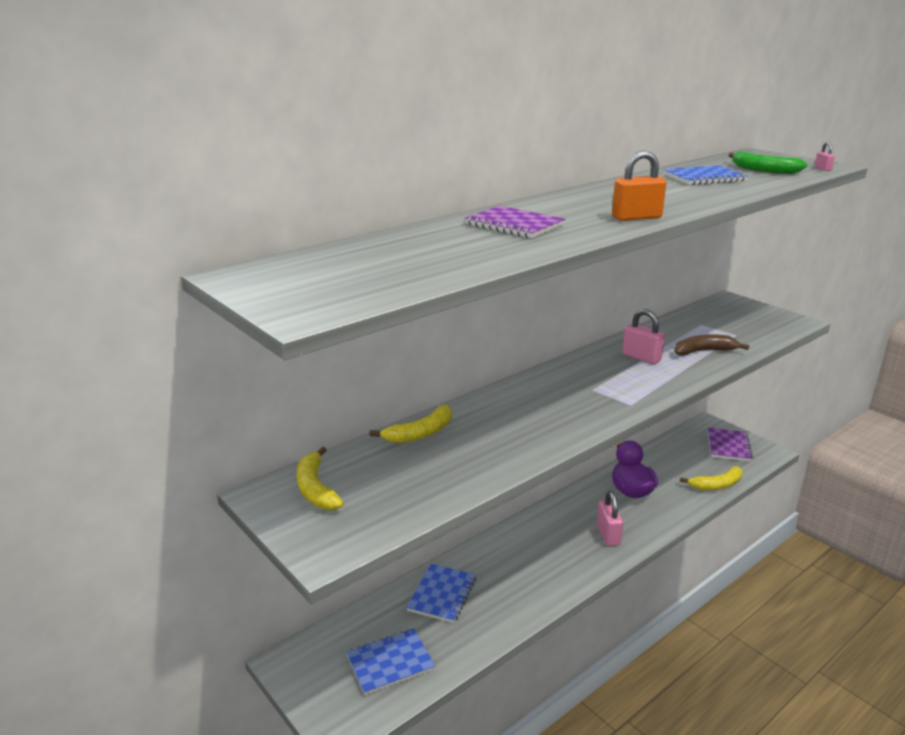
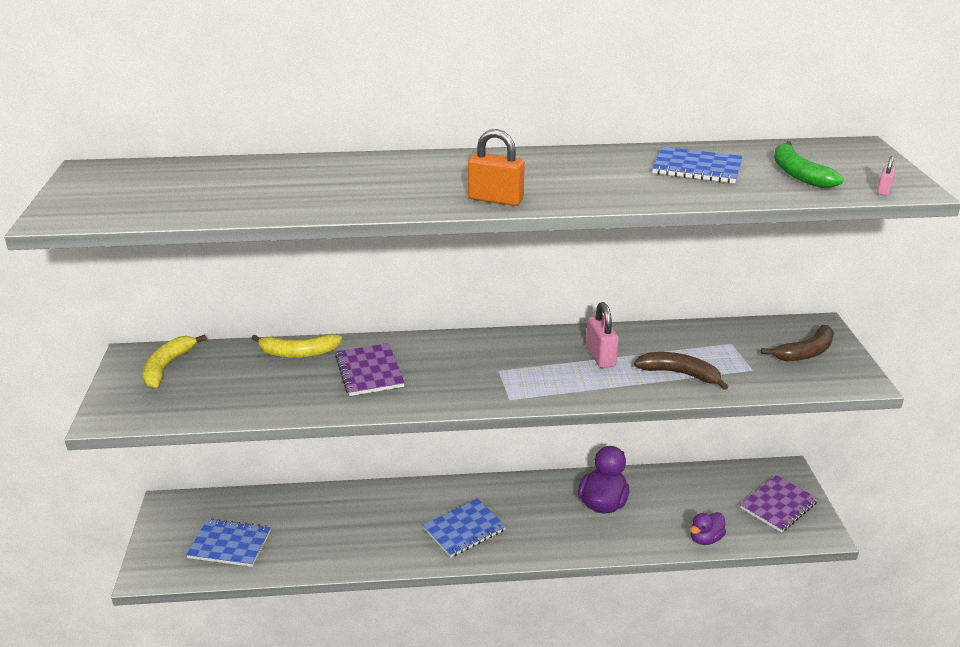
camera: 35 degrees right, 5 degrees up
(442, 594) = (325, 513): blue notebook -> blue notebook (464, 529)
(514, 225) = (372, 177): purple notebook -> purple notebook (369, 371)
(608, 535) = (525, 533): pink padlock -> none
(717, 485) = (705, 539): yellow banana -> purple duck
(746, 316) = (805, 352): none -> brown banana

